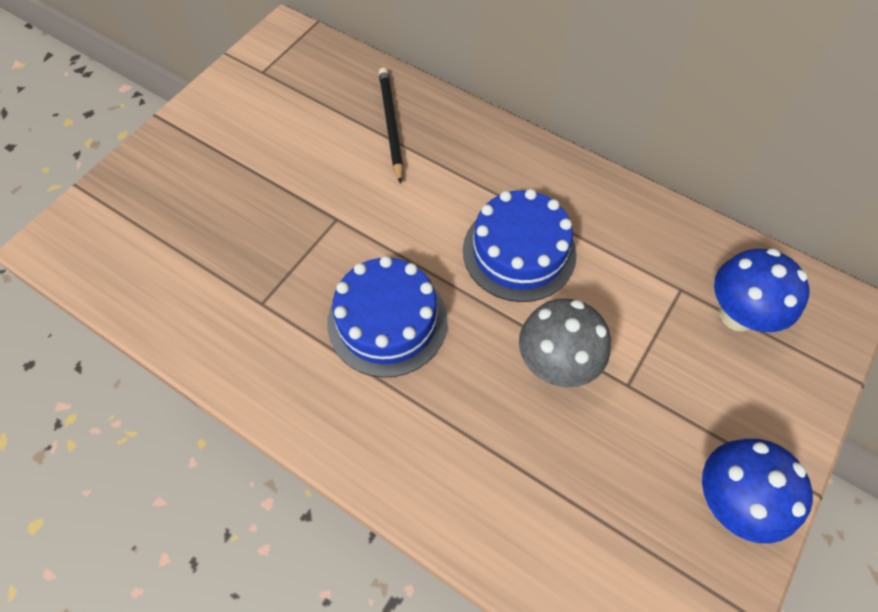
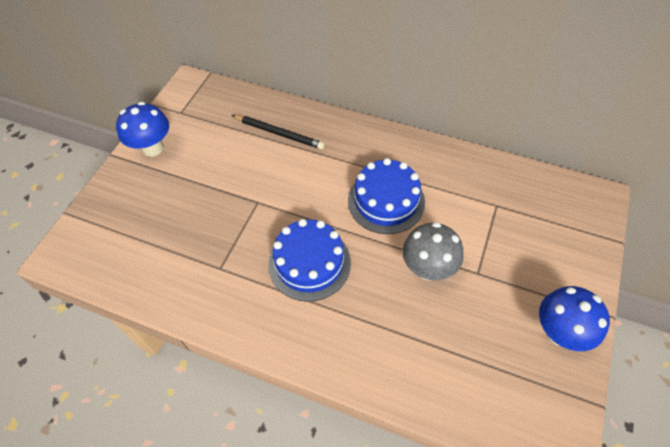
camera: 10 degrees left, 5 degrees down
(390, 125) = (279, 133): black pencil -> black pencil turned 135 degrees clockwise
(737, 315) = (536, 215): blue mushroom -> blue mushroom (152, 148)

